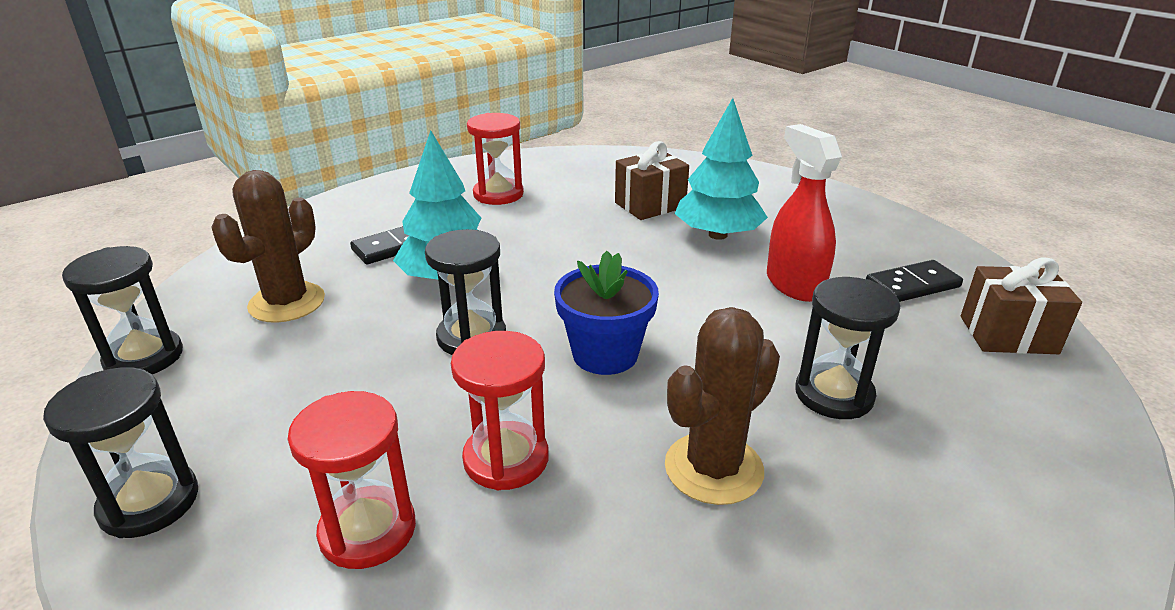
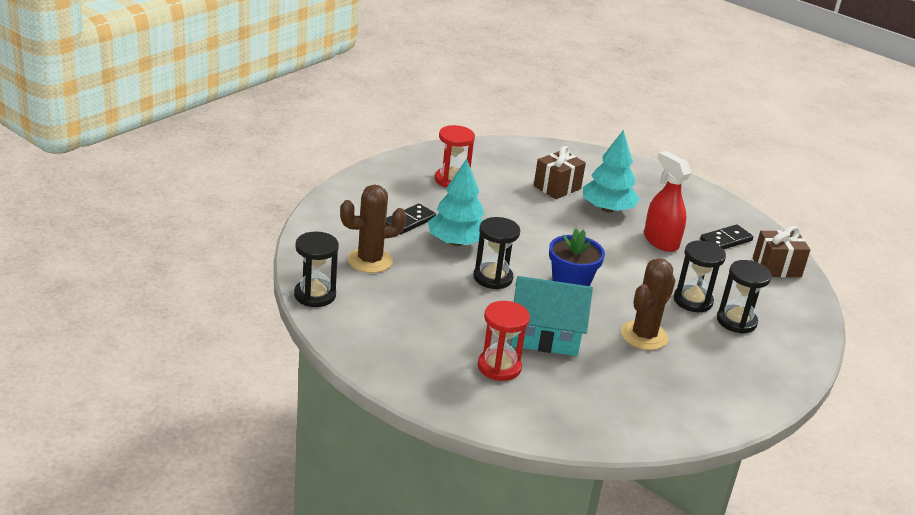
camera: 15 degrees left, 0 degrees up
(149, 502) = (387, 361): black hourglass -> black hourglass (736, 321)
(287, 303) = (370, 261): brown cactus -> brown cactus turned 60 degrees clockwise
(506, 459) = (545, 336): red hourglass -> turquoise house

